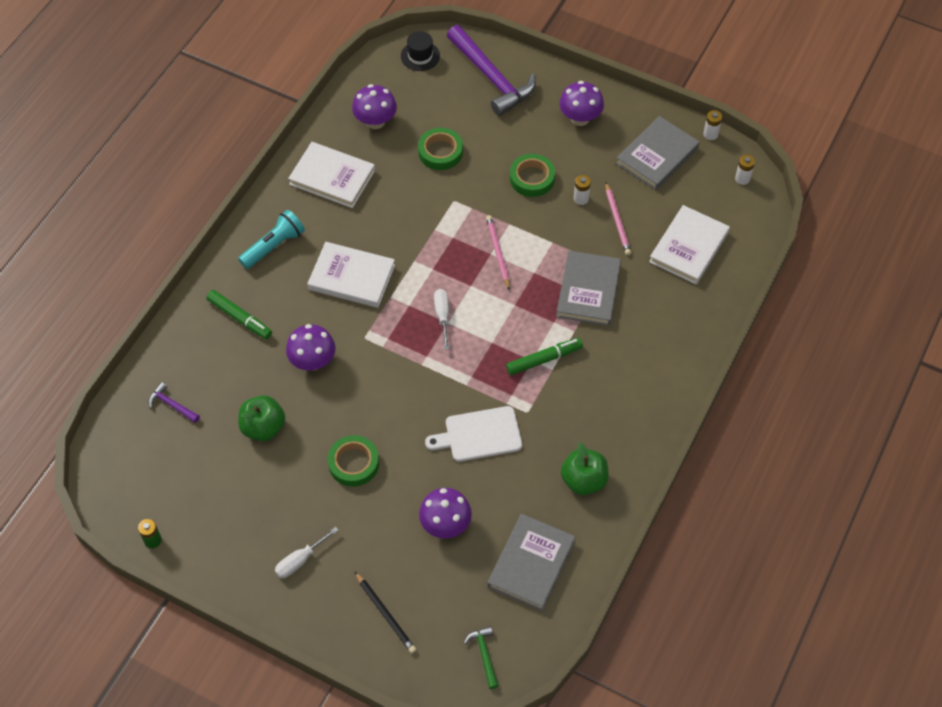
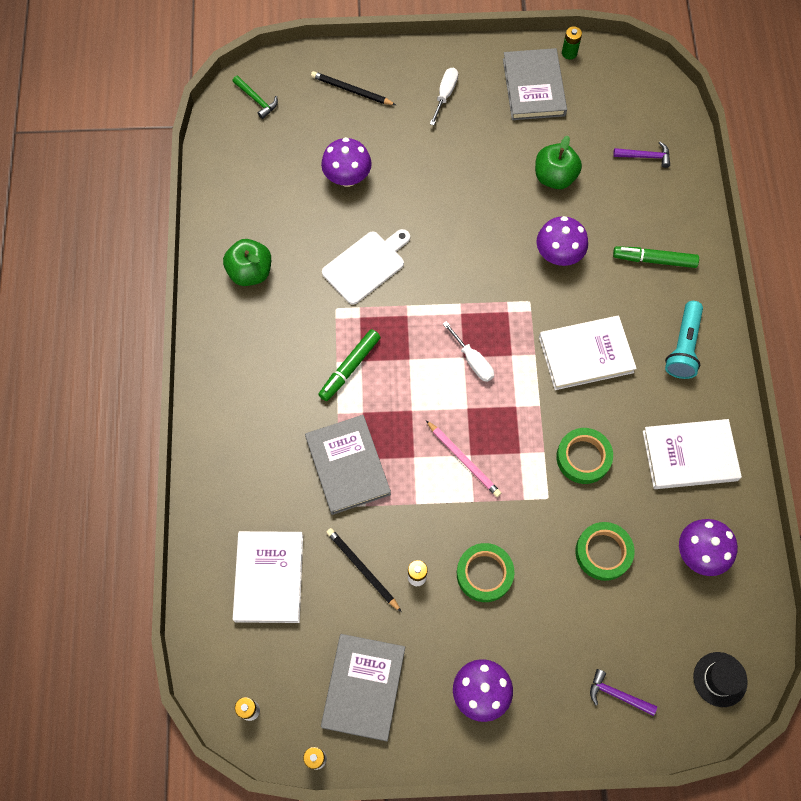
camera: 150 degrees right, 10 degrees up
(353, 463) = (457, 187): green tape -> green tape (583, 457)
(492, 78) = (617, 694): purple hammer -> purple hammer, size x0.43
(531, 563) = (258, 182): grey book -> grey book (533, 87)
(617, 221) = (362, 569): pink pencil -> black pencil

